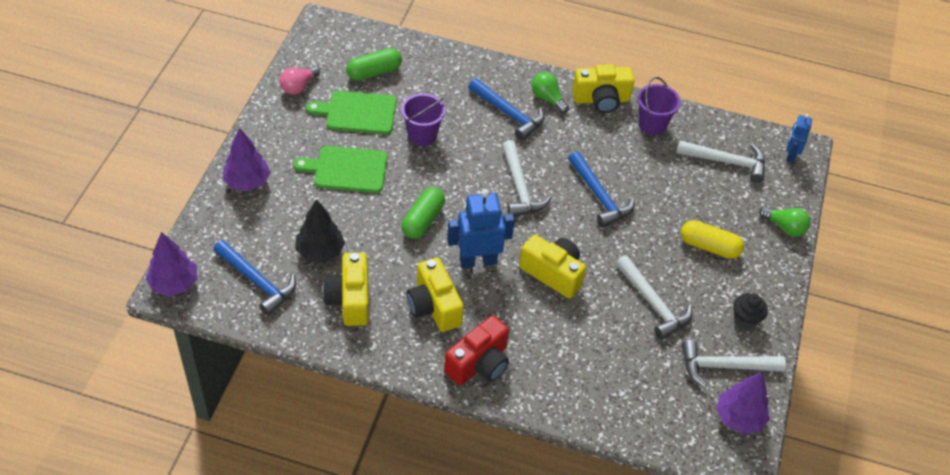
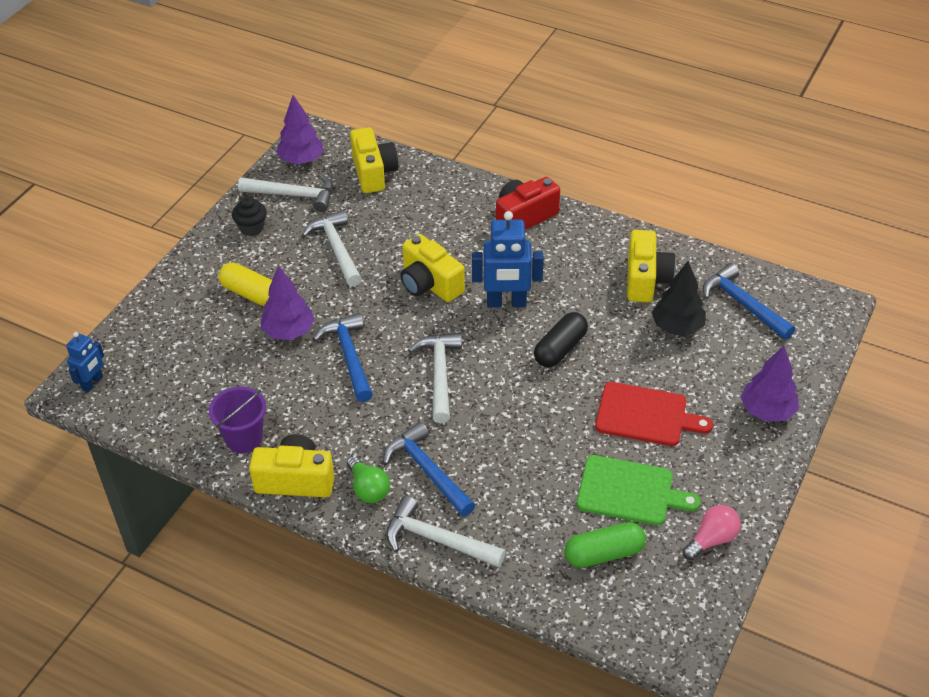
camera: 165 degrees left, 5 degrees down
(174, 284) = (830, 310): purple tree -> purple tree (288, 331)
(347, 169) = (645, 415): green cutting board -> red cutting board
(422, 135) = (547, 452): purple bucket -> none
(423, 220) = (560, 349): green capsule -> black capsule
(434, 306) = (560, 266): yellow camera -> yellow camera (373, 173)
(726, 162) = (176, 382): white hammer -> white hammer (437, 540)
(784, 227) = (155, 305): green light bulb -> none

